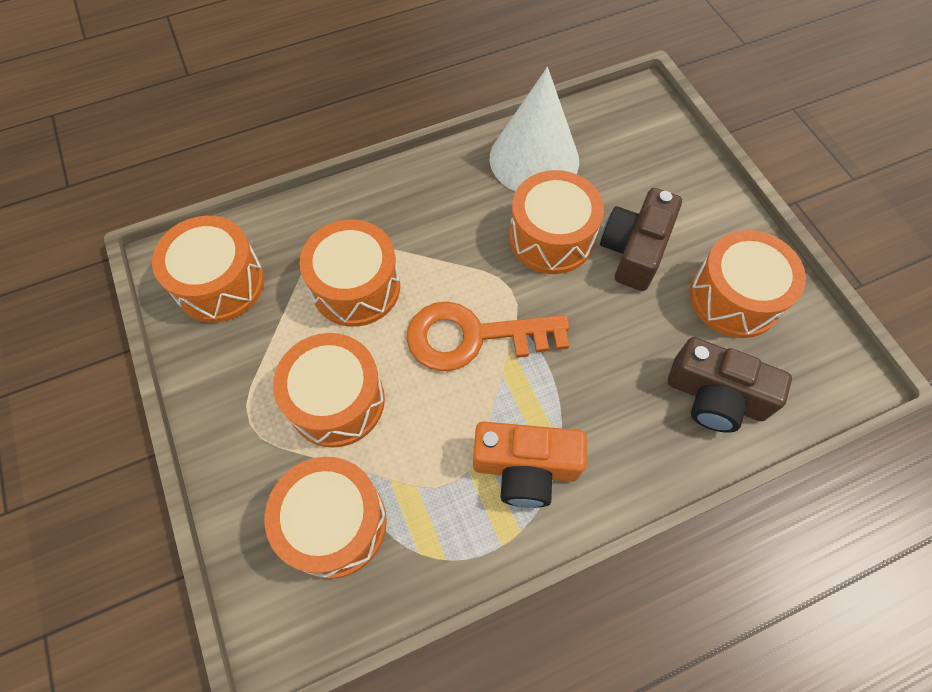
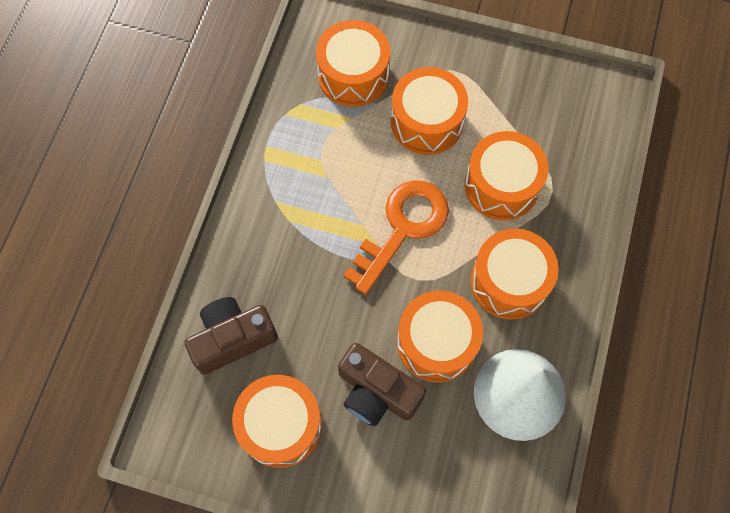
camera: 130 degrees right, 5 degrees up
(220, 283) = (571, 109): orange drum -> orange drum (509, 281)
(525, 468) = (294, 190): orange camera -> none
(634, 250) = (377, 392): brown camera -> brown camera turned 150 degrees clockwise

